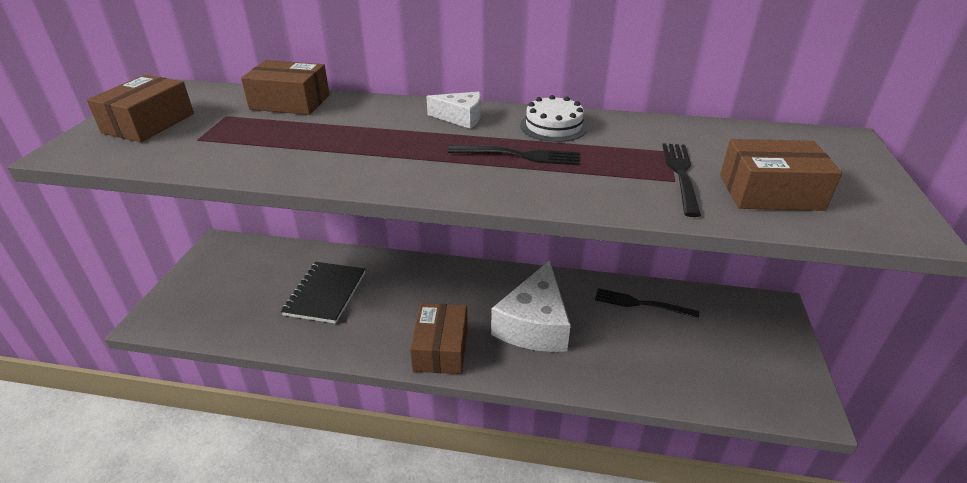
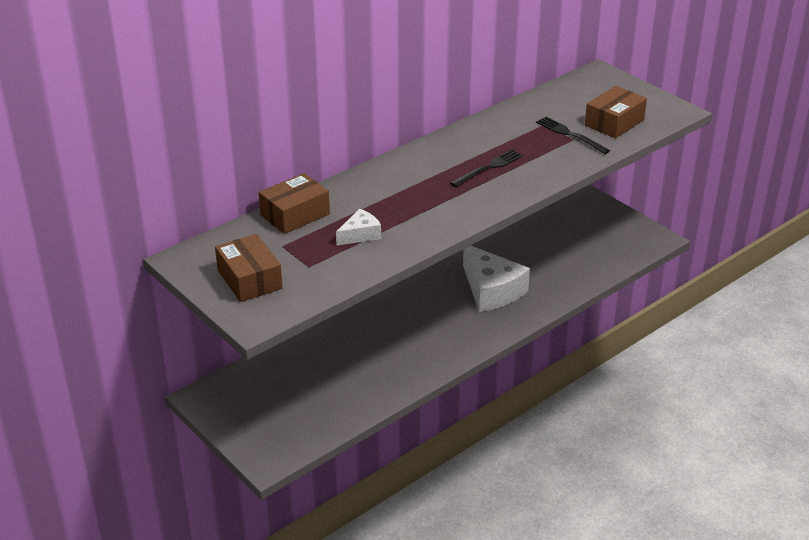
camera: 50 degrees left, 0 degrees up
(325, 294) = (346, 364): black notebook -> none
(441, 348) = (467, 337): brown box -> none
(460, 118) = (414, 164): white cheese -> white cheese (360, 234)
(553, 126) = (469, 141): white cake -> none
(641, 304) = (525, 240): black fork -> none

